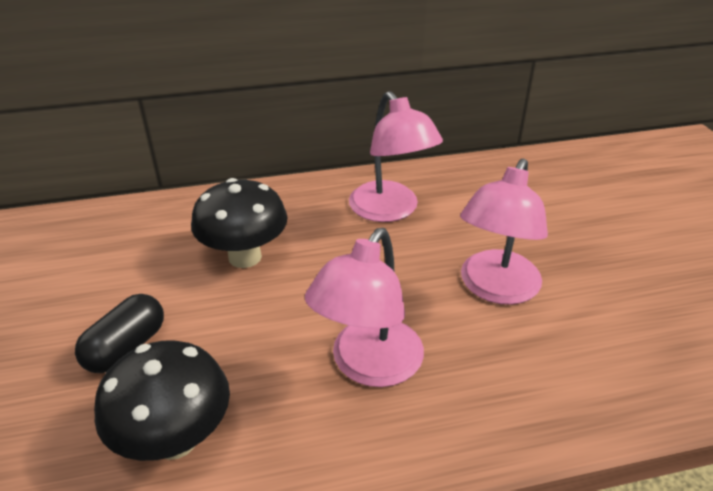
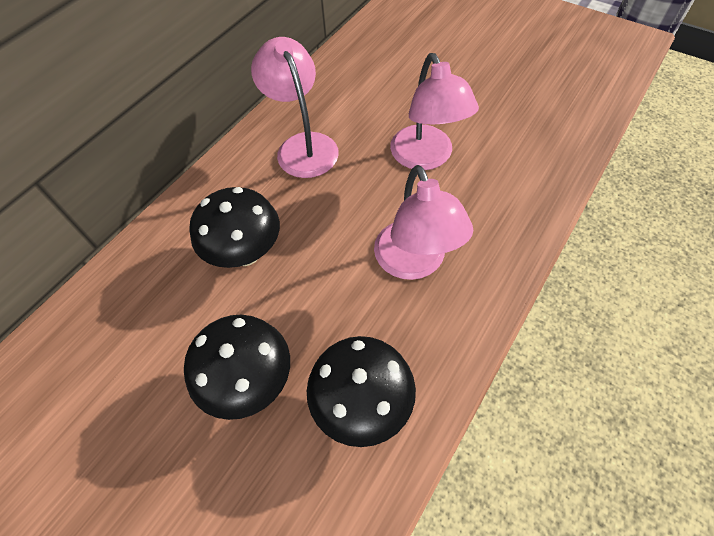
camera: 40 degrees left, 20 degrees up
(126, 348) = (250, 381): black capsule -> black mushroom
(390, 210) = (303, 146): pink lamp -> pink lamp turned 135 degrees counterclockwise

